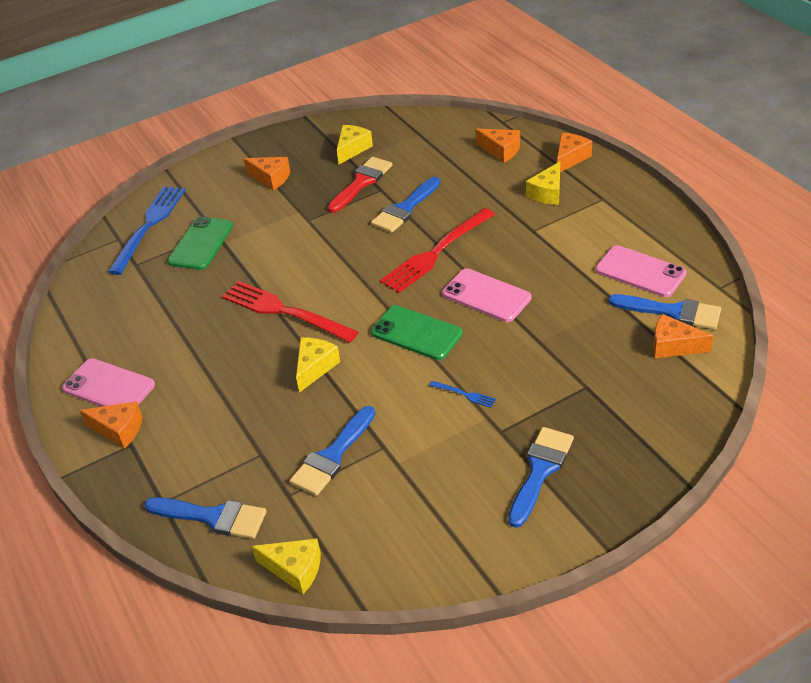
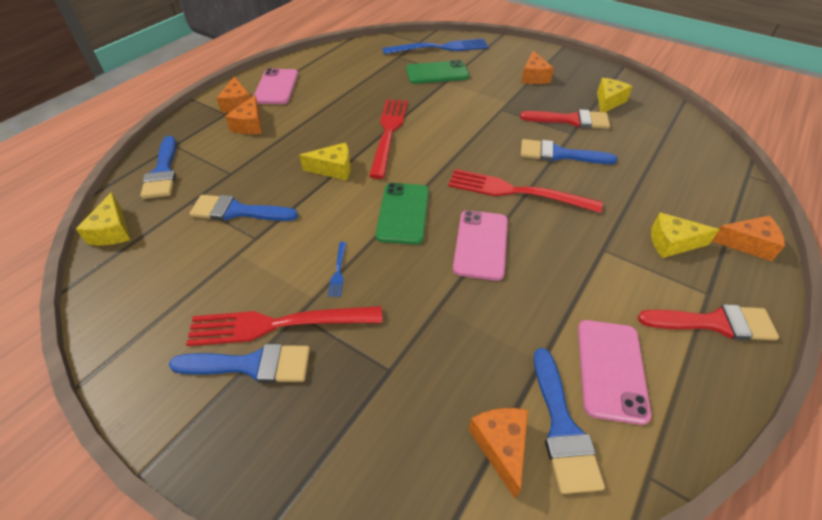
camera: 60 degrees right, 5 degrees up
(352, 149) = (608, 102): yellow cheese -> yellow cheese turned 60 degrees counterclockwise
(501, 150) = (702, 188): orange cheese -> orange cheese (250, 125)
(505, 447) = (277, 324): none -> red fork
(628, 208) = (714, 323): none -> red brush

